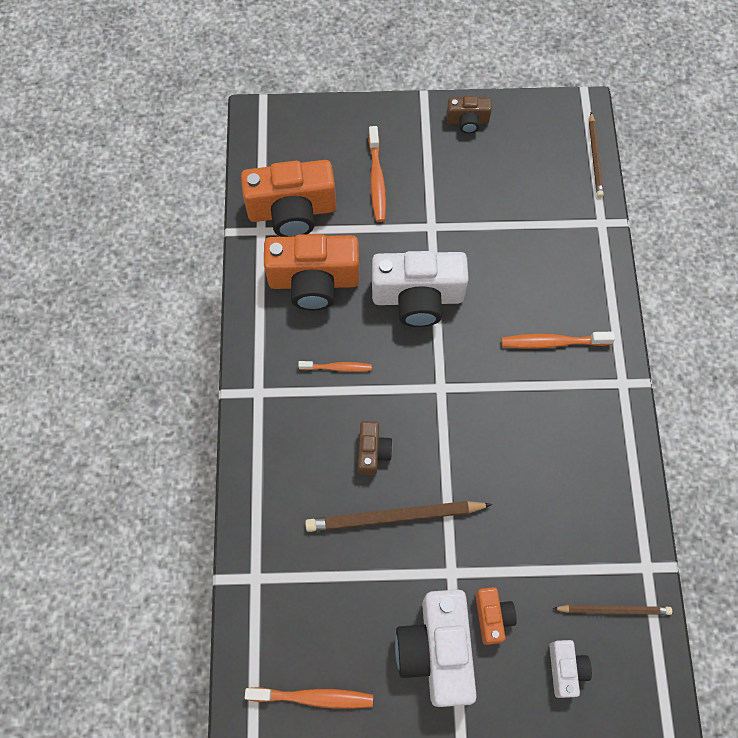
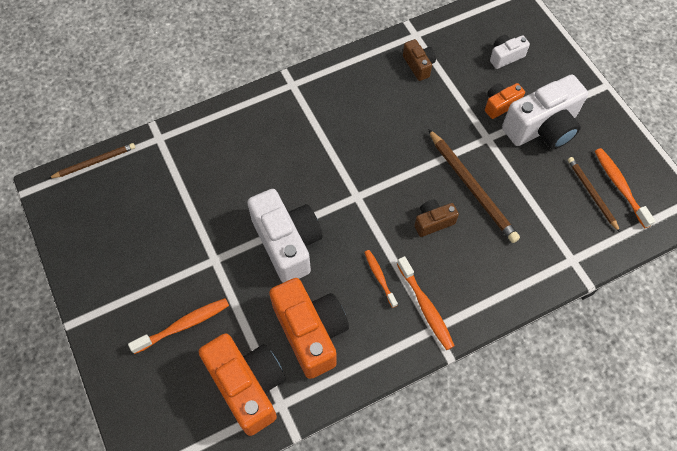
camera: 115 degrees left, 5 degrees down
(467, 121) = (89, 273): brown camera -> brown camera (418, 65)
(552, 342) = (281, 136): orange toothbrush -> orange toothbrush (426, 307)
(613, 609) = (453, 43): brown pencil -> brown pencil (591, 194)

